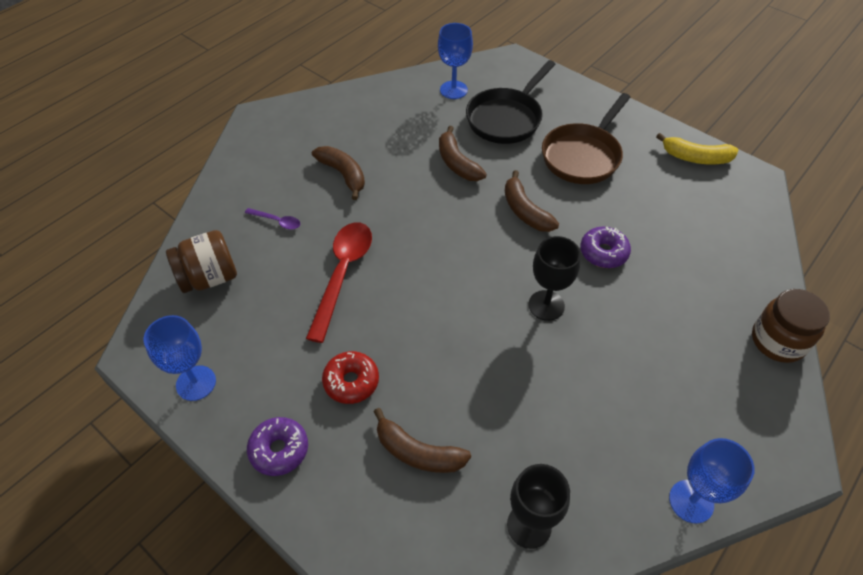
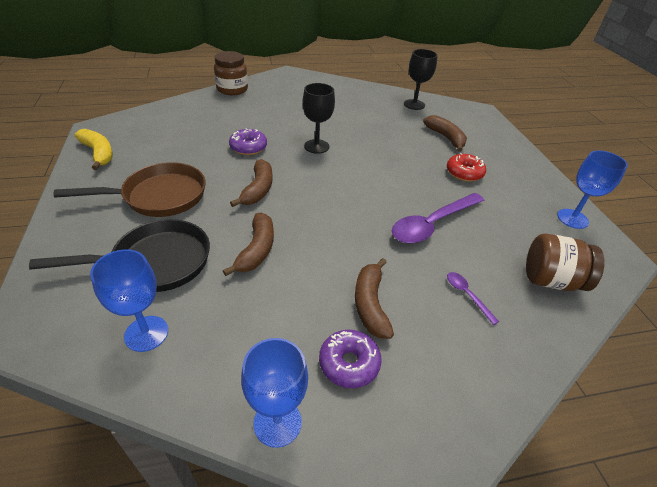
camera: 145 degrees left, 10 degrees down
(279, 450) = (522, 169): purple donut -> purple donut (349, 363)
(342, 274) = (432, 224): red spoon -> purple spoon
(691, 501) = (343, 83): blue goblet -> blue goblet (277, 422)

